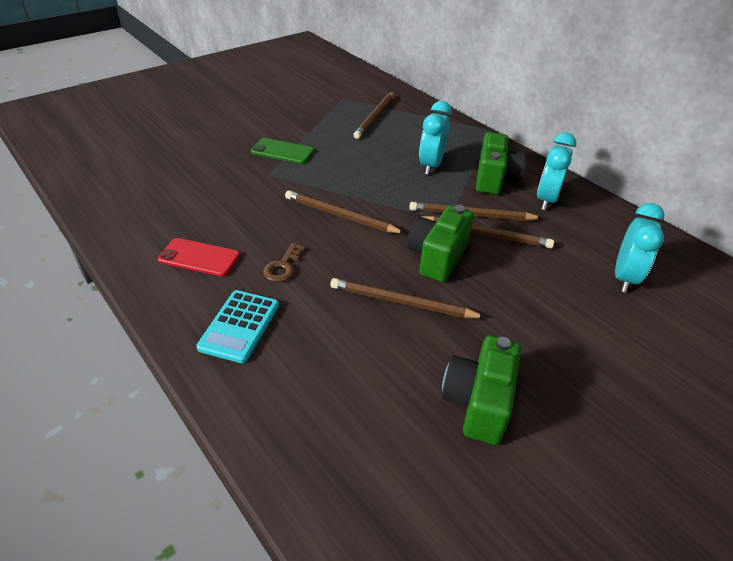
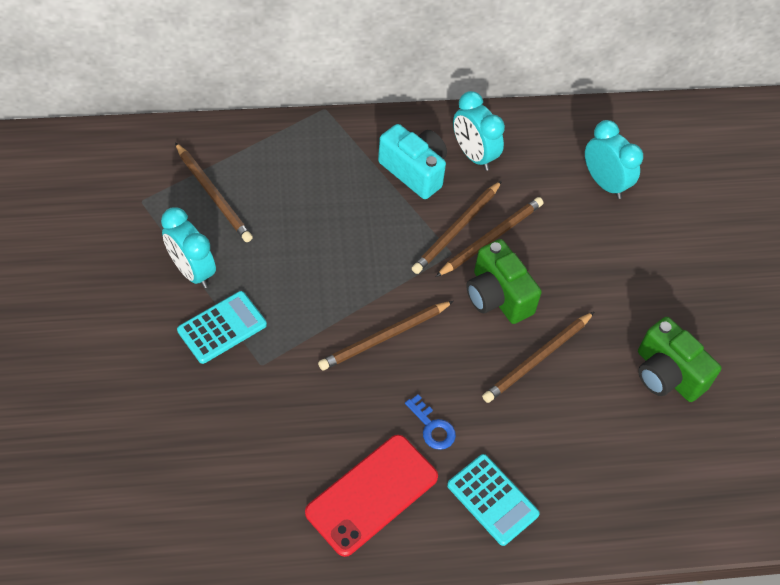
camera: 60 degrees left, 15 degrees up
(199, 257) = (372, 494): red phone -> red phone, size x1.53
(282, 151) = (222, 328): green phone -> turquoise calculator
(283, 267) = (432, 427): brown key -> blue key
(431, 165) = (352, 207): turquoise clock -> turquoise clock (192, 271)
(494, 179) = (414, 171): green camera -> turquoise camera

